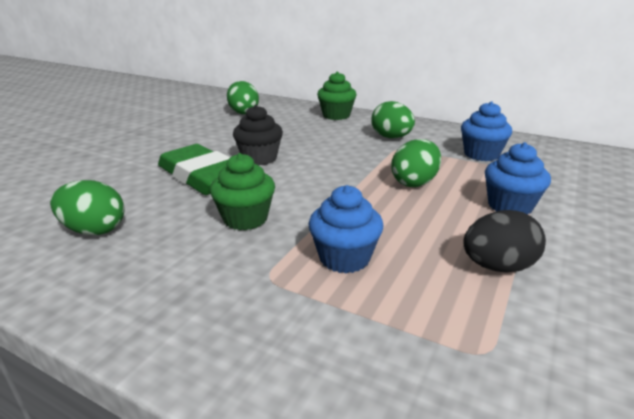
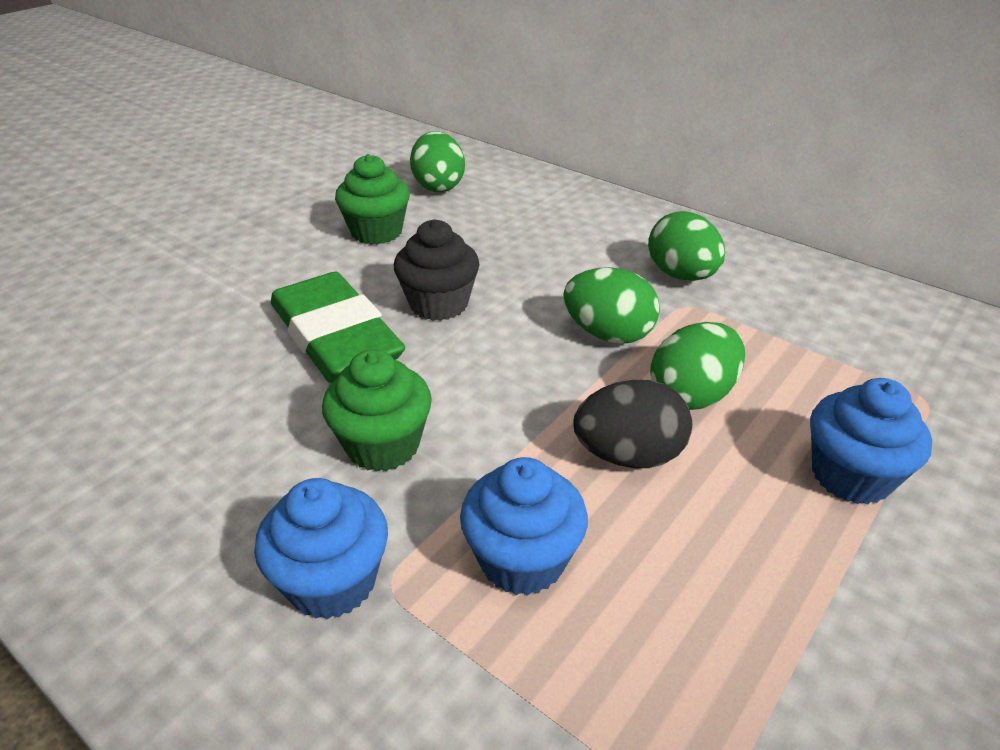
camera: 10 degrees right, 10 degrees up
(94, 230) = (146, 439): green egg -> green egg (608, 334)
(336, 115) = (597, 209): green cupcake -> green cupcake (376, 232)
(481, 154) = (836, 337): blue cupcake -> blue cupcake (332, 581)
(497, 267) = (782, 621): black egg -> black egg (628, 455)

